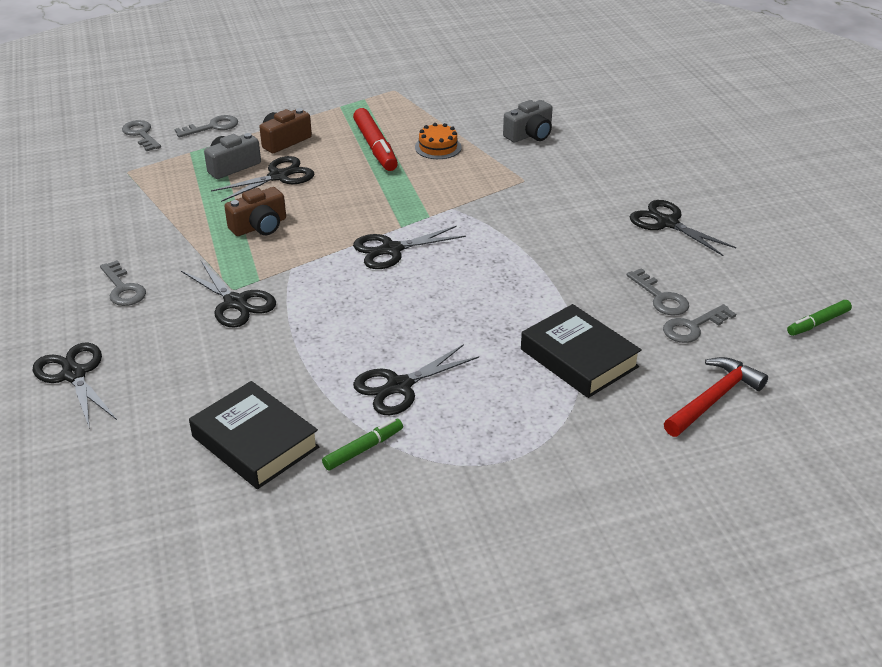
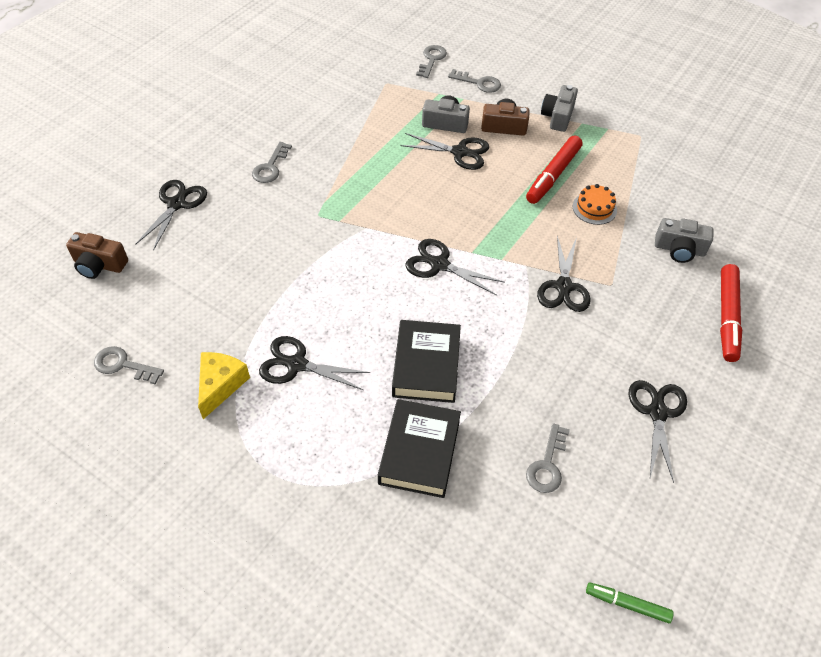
camera: 50 degrees right, 15 degrees up
(235, 302) = (305, 226): black scissors -> black scissors (564, 287)
(255, 442) = (185, 326): black book -> black book (426, 365)
(259, 226) = (395, 182): brown camera -> brown camera (99, 265)
(315, 112) = (558, 117): none -> grey camera
(363, 449) = (220, 385): green marker -> yellow cheese
(617, 149) = (727, 317): none -> red marker
(693, 327) = (530, 509): grey key -> grey key (123, 365)
(713, 398) = (450, 572): red hammer -> none

